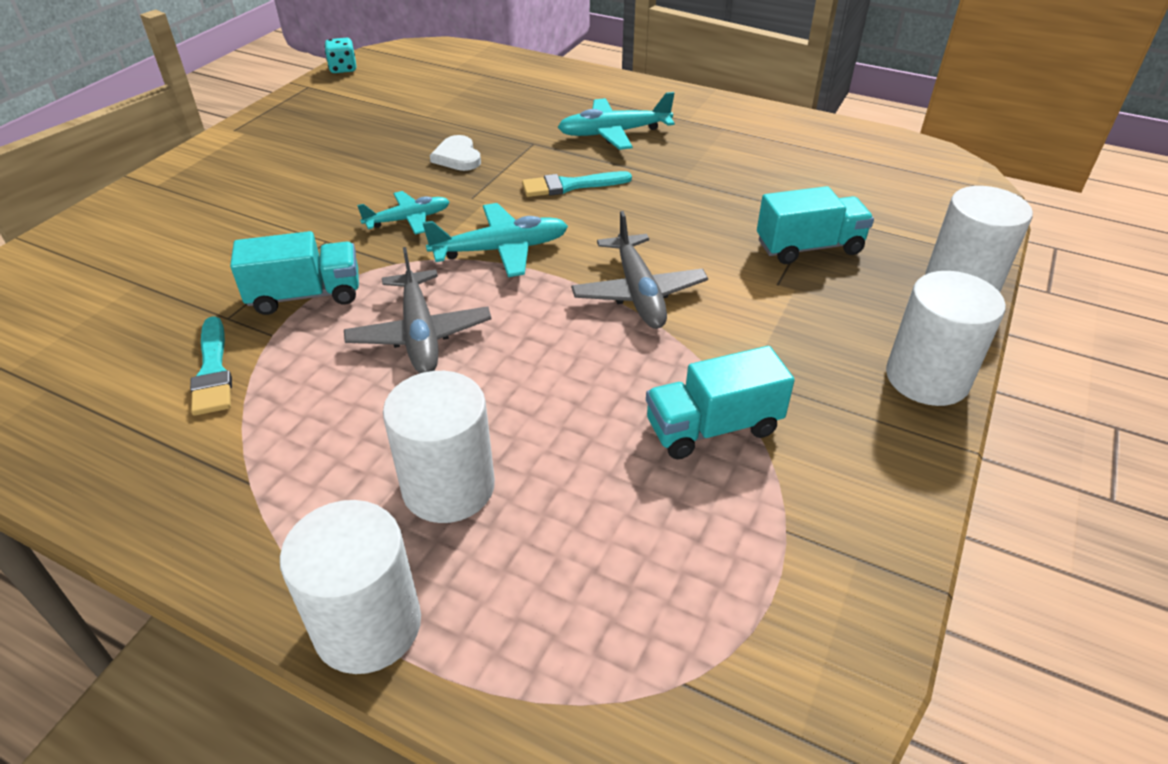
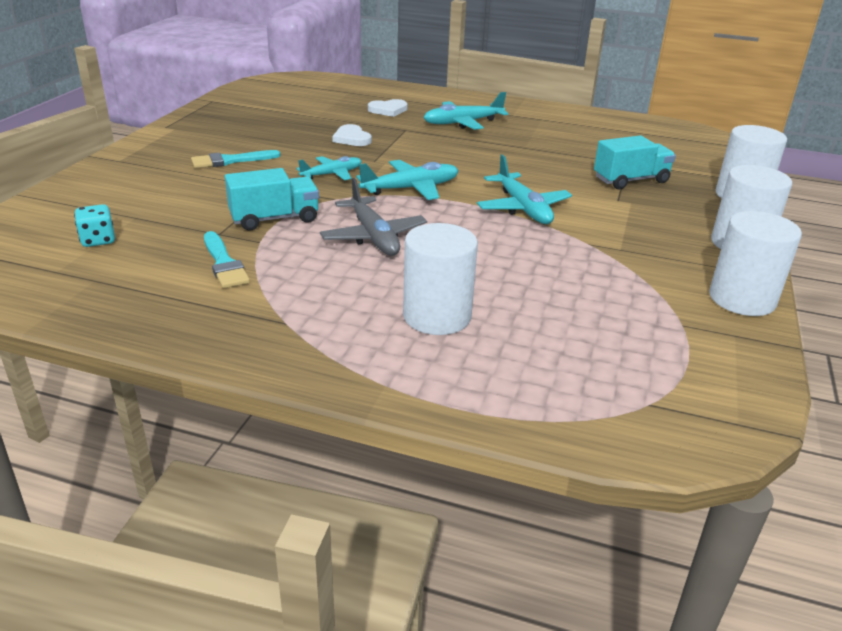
camera: 10 degrees left, 10 degrees down
(343, 69) = (235, 90): turquoise dice -> turquoise dice (98, 240)
(368, 625) = (415, 391): white cylinder -> white cylinder (742, 299)
(523, 108) = (388, 110): none -> white heart
(570, 186) = (445, 152): turquoise brush -> turquoise brush (231, 161)
(638, 292) = (522, 208): grey plane -> turquoise plane
(713, 427) = (608, 275): turquoise truck -> none

